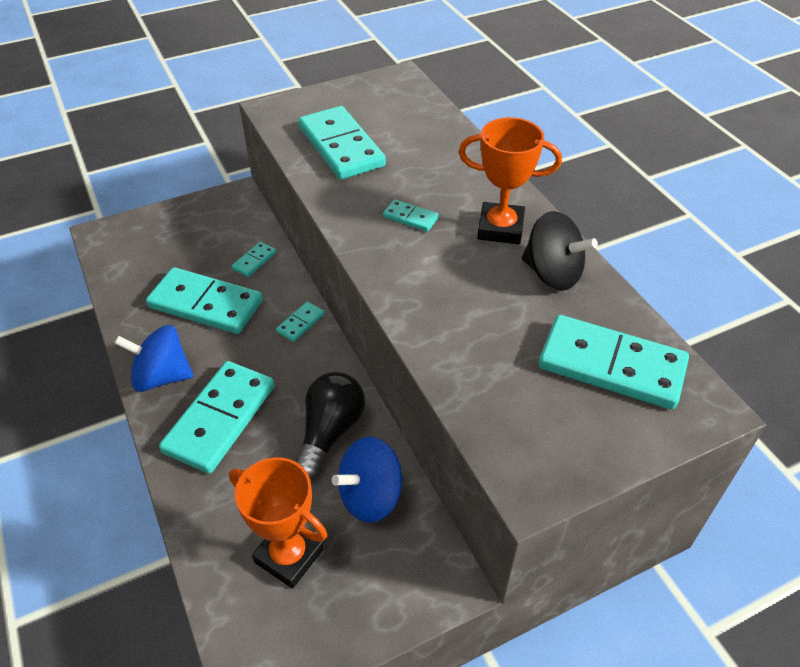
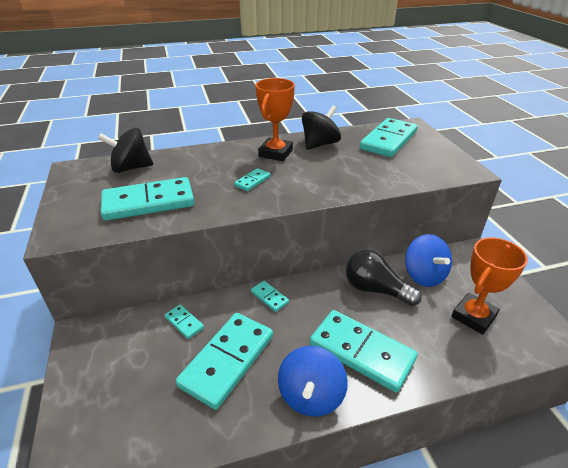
camera: 80 degrees left, 10 degrees down
(413, 114) = (131, 168): none -> black spinning top

